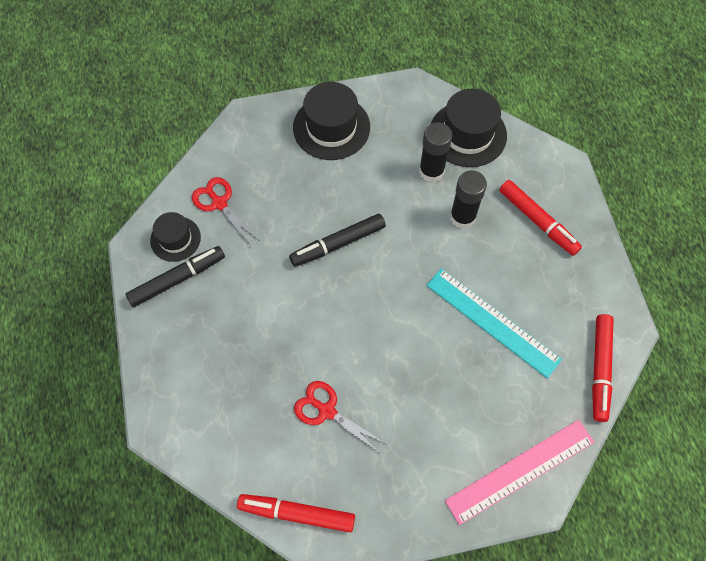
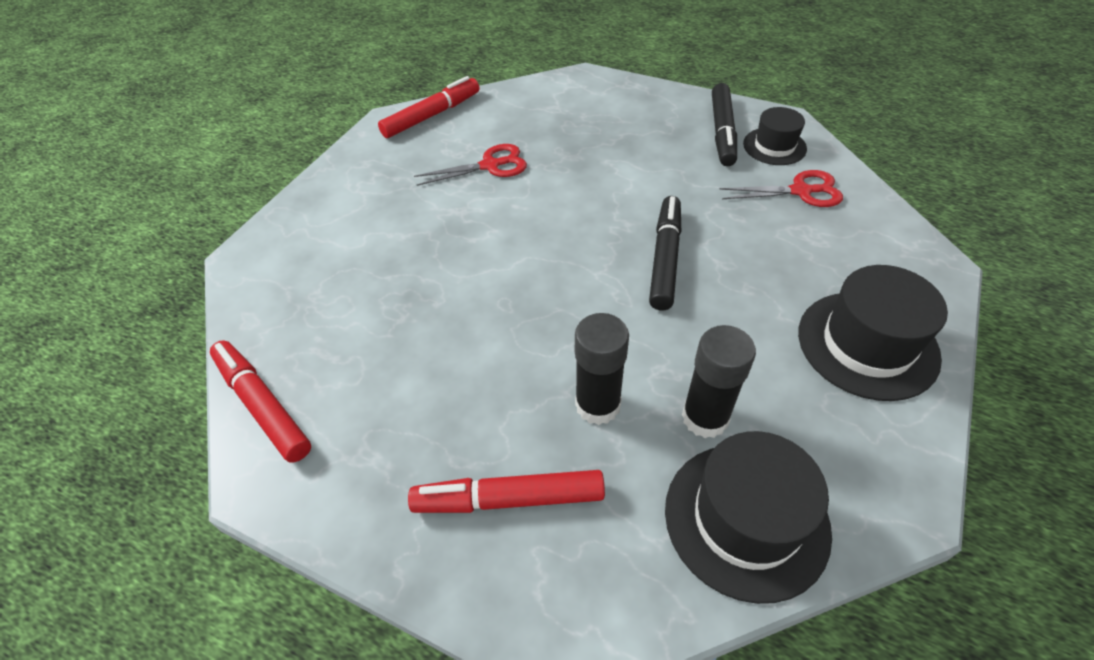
camera: 130 degrees right, 15 degrees down
(492, 321) = (432, 338): turquoise ruler -> none
(520, 471) = (278, 260): pink ruler -> none

